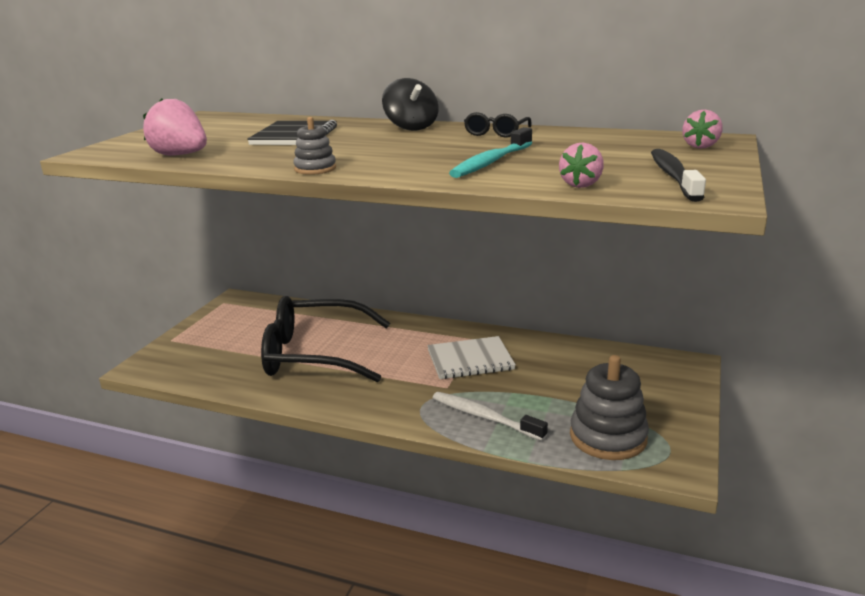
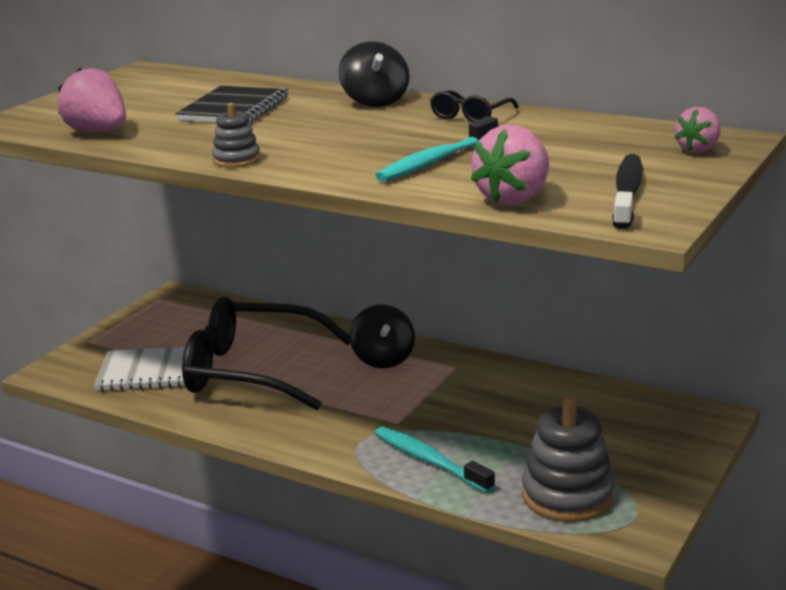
camera: 10 degrees right, 0 degrees up
(418, 337) = (383, 359): none -> black spinning top
(470, 360) = (437, 392): white notebook -> white notebook (146, 371)
(484, 417) = (429, 461): white toothbrush -> turquoise toothbrush
(581, 184) = (514, 199): pink strawberry -> pink strawberry, size x1.58

